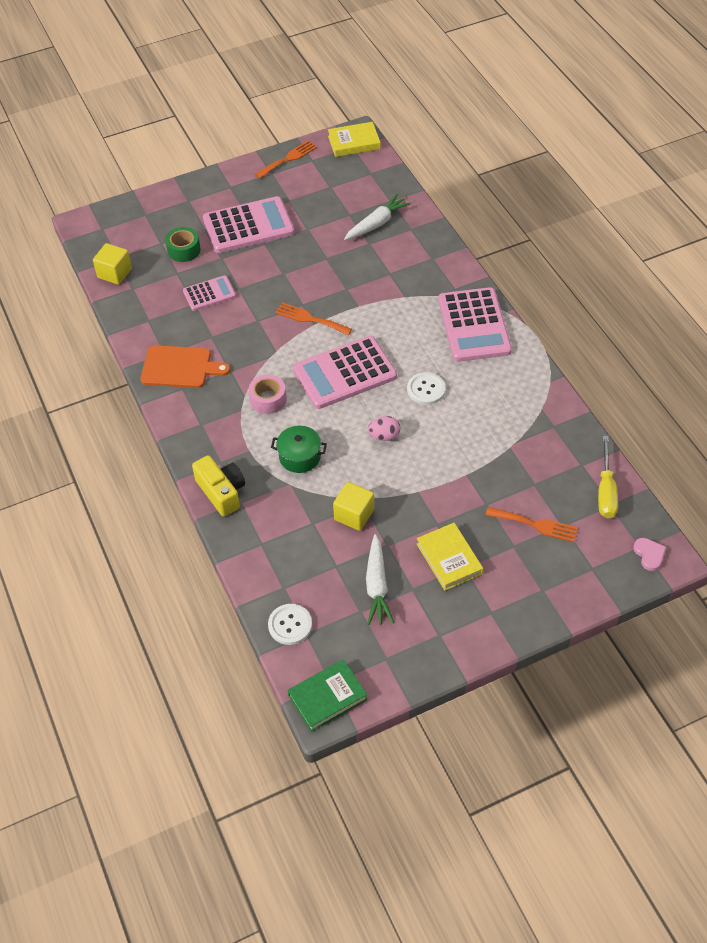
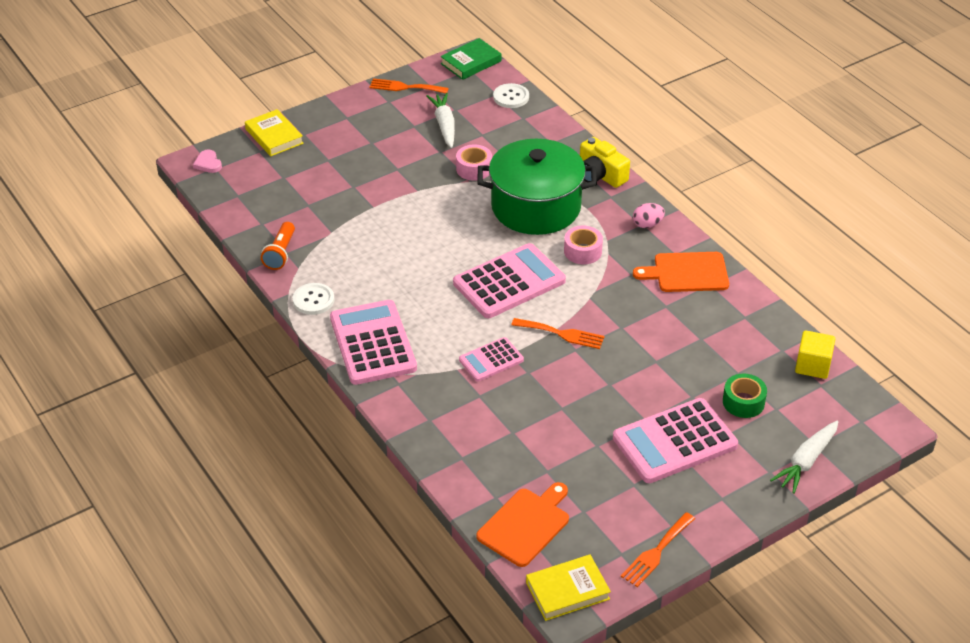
camera: 170 degrees right, 10 degrees down
(209, 294) = (688, 352): pink calculator -> pink calculator (491, 360)
(300, 456) = (536, 207): green pot -> green pot, size x2.21
(354, 515) = (474, 169): yellow cube -> pink tape
(373, 181) = (525, 525): none -> orange cutting board
(377, 223) = (508, 460): white carrot -> white carrot (806, 461)
(384, 436) = (457, 230): pink egg -> pink egg (647, 224)
(426, 389) = (420, 274): white button -> white button (313, 300)
(449, 559) = (384, 146): yellow book -> yellow book (274, 136)
(536, 525) = (308, 175): orange fork -> orange fork (405, 87)
(560, 426) = (280, 253): none -> orange flashlight
(606, 491) = (241, 205): yellow screwdriver -> none

